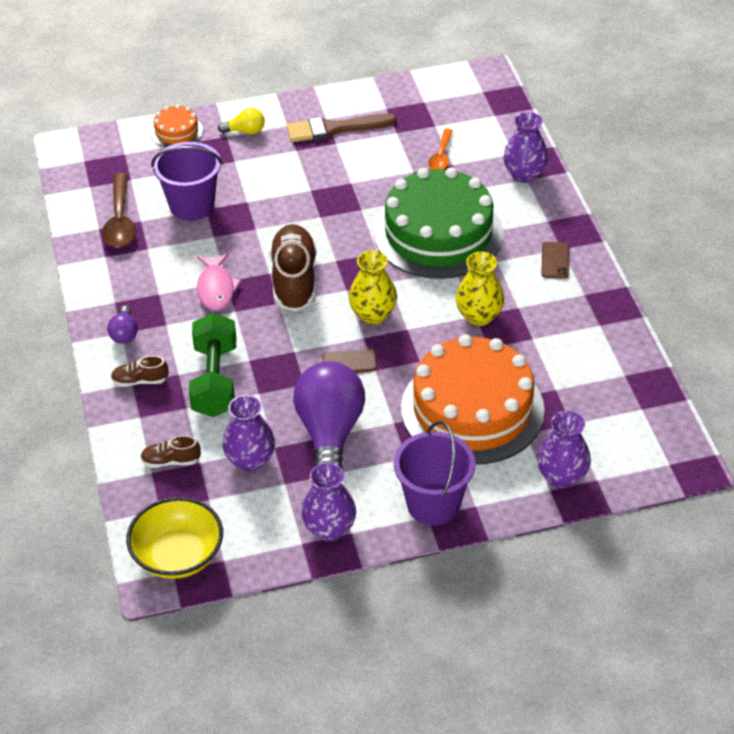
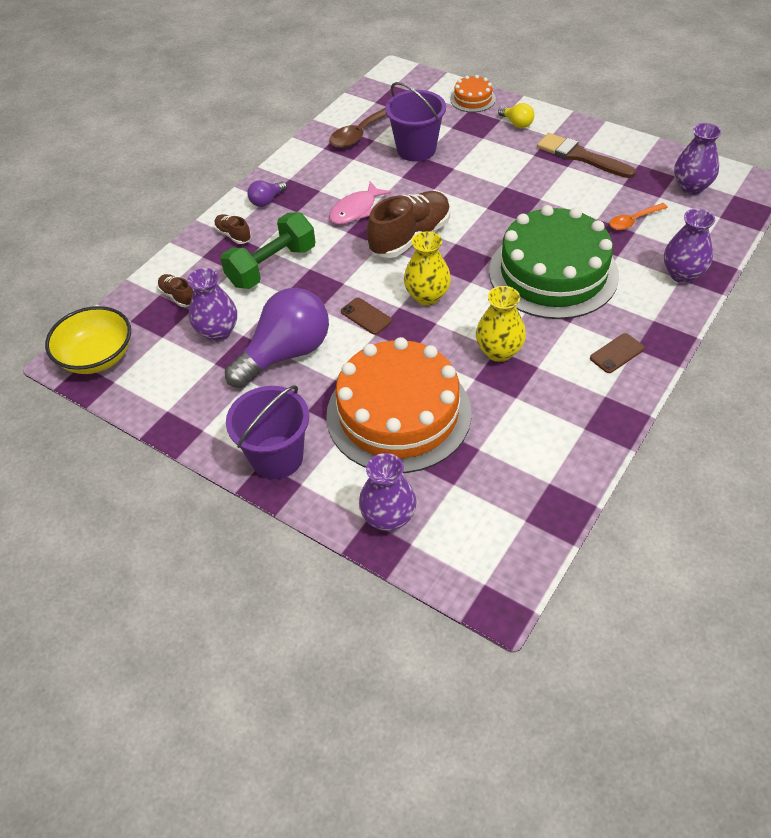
camera: 50 degrees right, 5 degrees up
(329, 529) = (194, 416): purple vase -> purple vase (691, 187)

